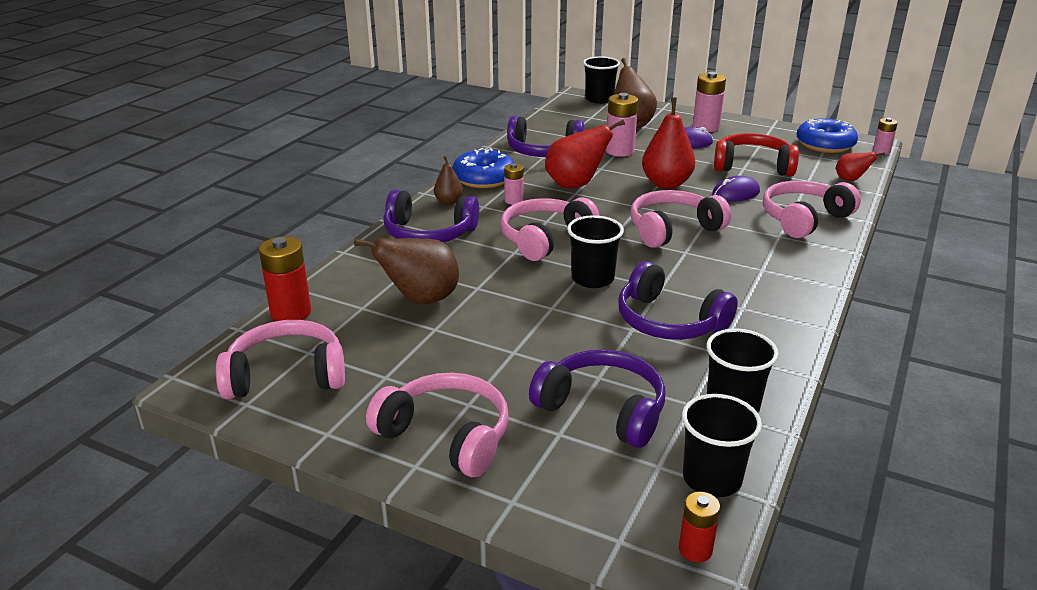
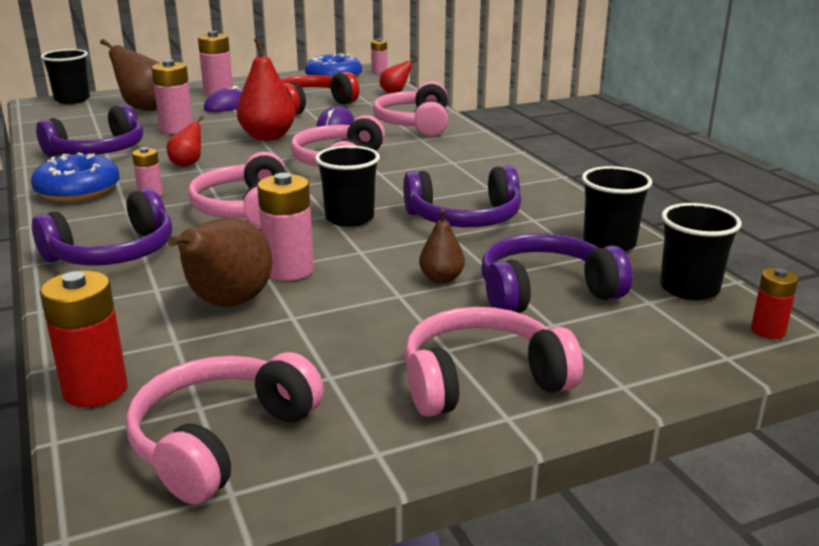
camera: 50 degrees left, 5 degrees down
(448, 202) = (79, 221): brown pear -> brown pear (441, 279)
(489, 296) = (289, 270): none -> pink battery
(575, 185) = (187, 164): red pear -> red pear, size x0.54

